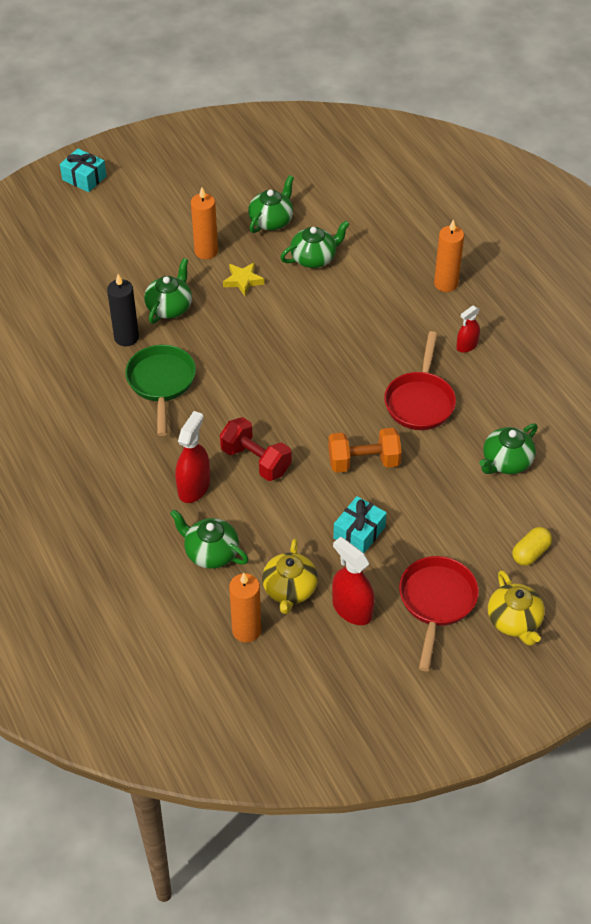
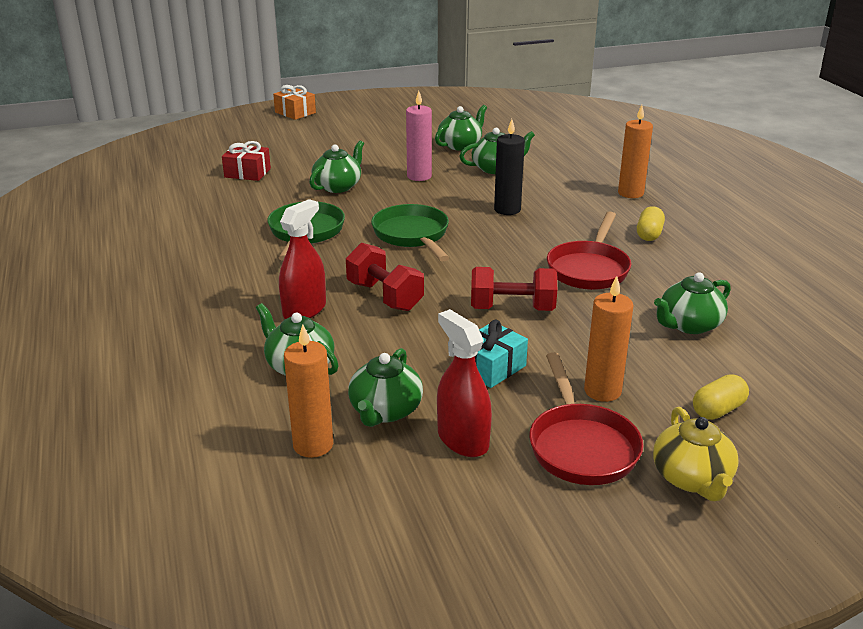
camera: 10 degrees right, 20 degrees down
(74, 295) = (247, 173): none -> red gift
(84, 178) = (295, 112): turquoise gift -> orange gift
(126, 337) = (285, 201): black candle -> black candle (507, 210)
(206, 251) = (389, 157): orange candle -> orange candle (602, 391)
(243, 281) = (419, 176): yellow star -> pink candle
(259, 375) = (412, 236): none -> green pan
(289, 590) = (385, 411): yellow teapot -> green teapot
(363, 462) = (512, 309): orange dumbbell -> red dumbbell
(436, 602) = (581, 446): red pan -> red pan turned 150 degrees clockwise
(467, 345) = (649, 234): red spray bottle -> yellow capsule

